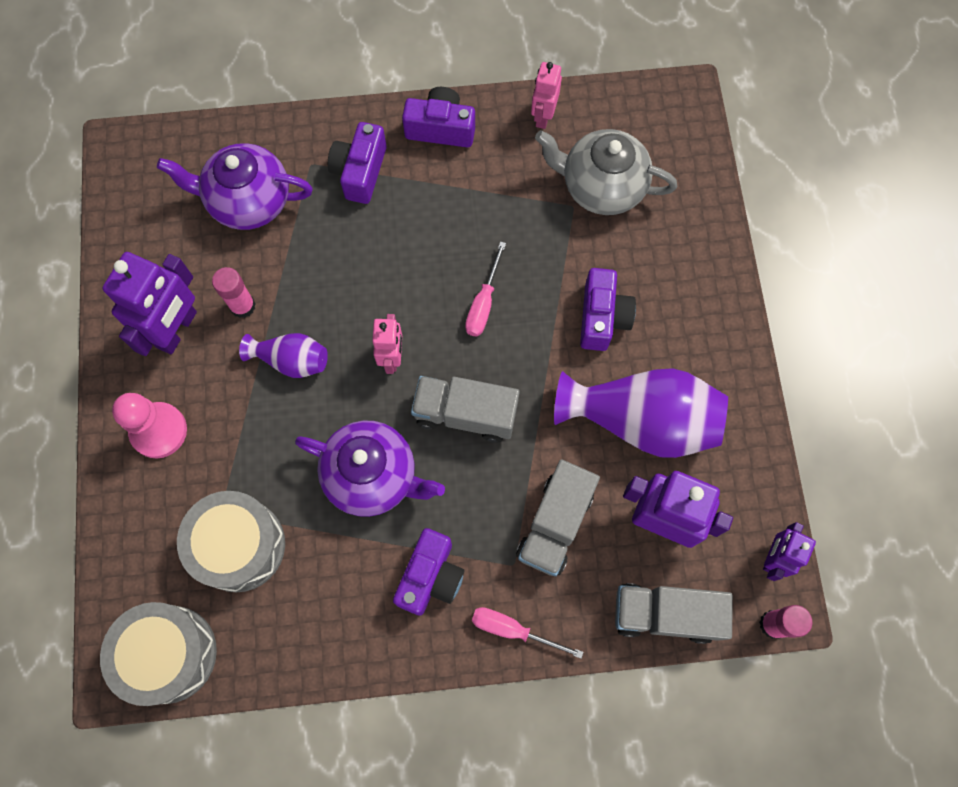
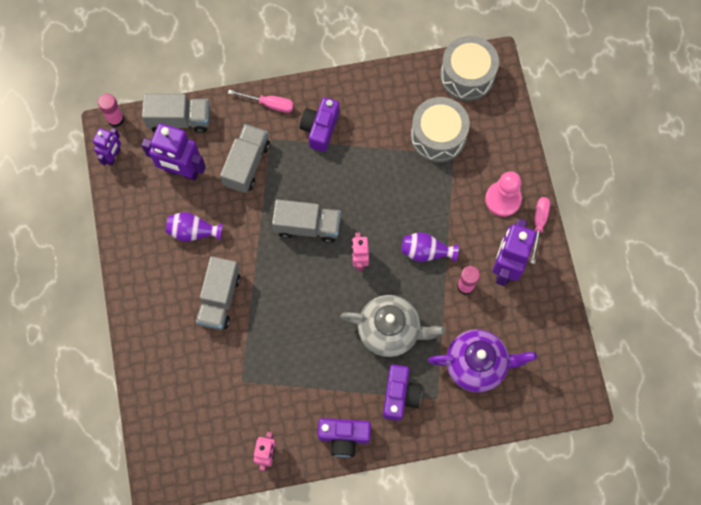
camera: 175 degrees right, 0 degrees up
(373, 476) = (362, 183): purple teapot -> none
(483, 303) = (301, 302): pink screwdriver -> pink screwdriver (539, 224)
(601, 187) = (222, 398): grey teapot -> grey teapot (390, 330)
(602, 317) = (219, 299): purple camera -> grey truck
(641, 420) = (193, 231): purple vase -> purple vase, size x0.52

